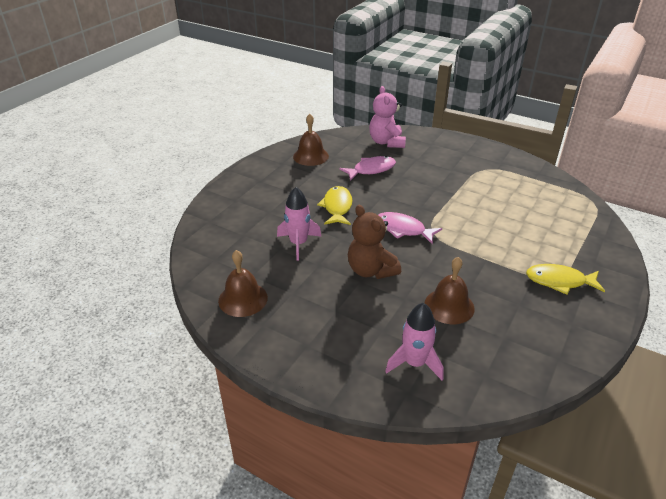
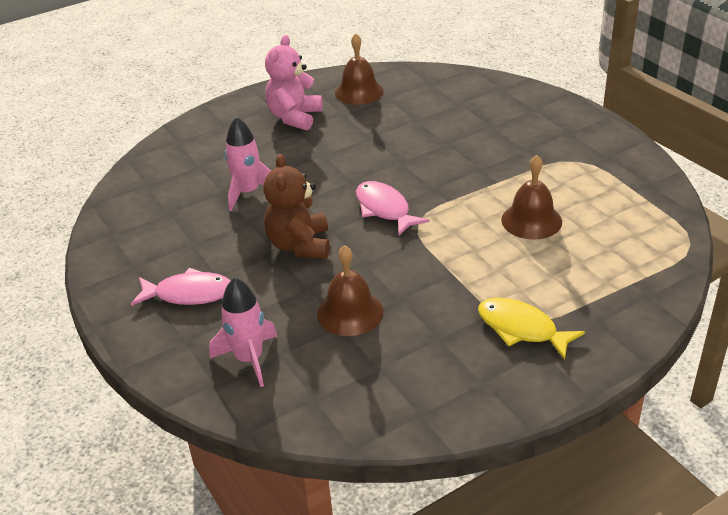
camera: 30 degrees right, 0 degrees up
(243, 299) = (137, 235): brown bell -> brown bell (531, 220)
(337, 207) = (331, 162): yellow fish -> none
(371, 170) = (418, 126): pink fish -> pink fish (189, 294)
(386, 142) = (473, 95): pink teddy bear -> pink teddy bear (294, 117)

